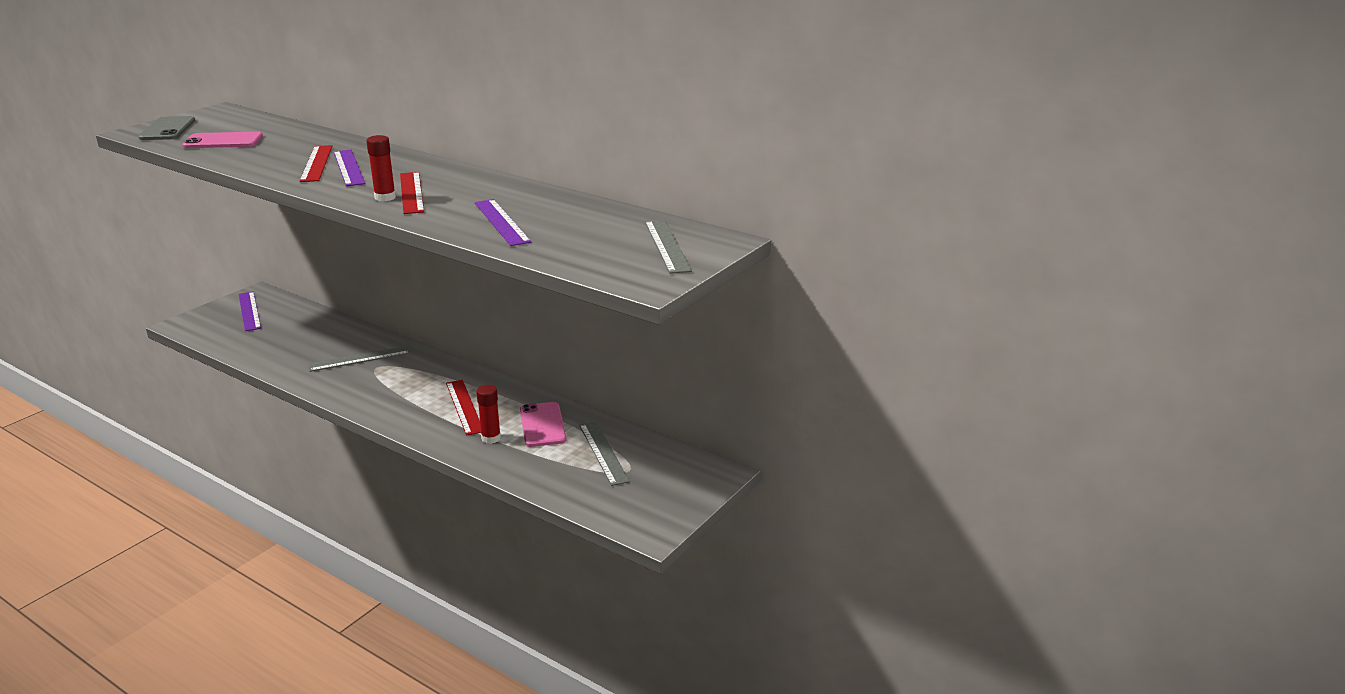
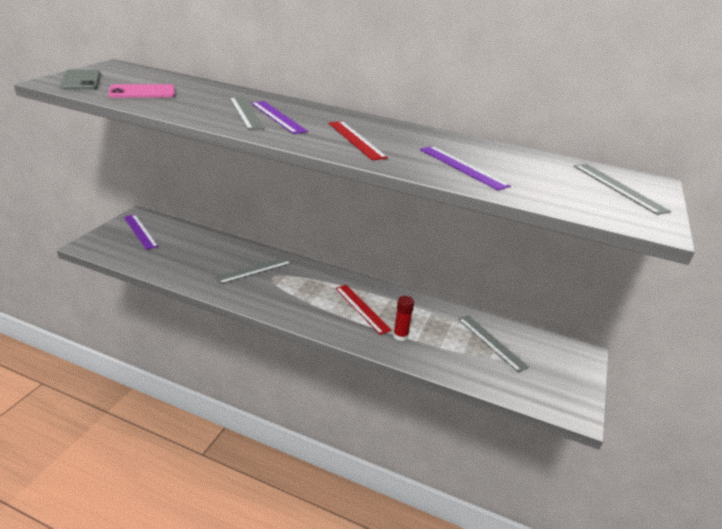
camera: 15 degrees left, 5 degrees up
(316, 163) = (245, 113): red ruler -> grey ruler
(385, 197) = (338, 144): red glue stick -> none
(542, 425) = (431, 321): pink phone -> none

